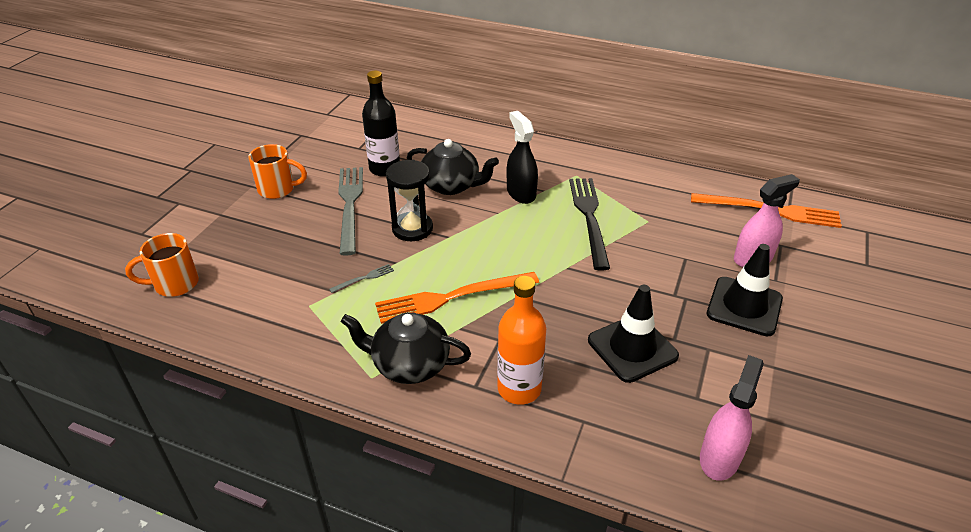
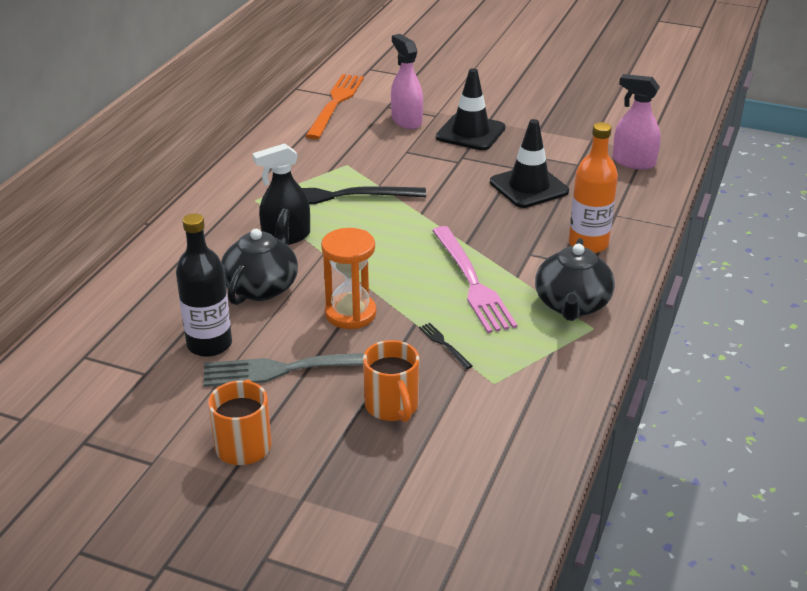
camera: 90 degrees left, 5 degrees down
(174, 284) = (464, 513): orange mug -> orange mug (392, 406)
(364, 278) = (444, 344): grey fork -> black fork
(412, 229) = (350, 314): black hourglass -> orange hourglass
(452, 297) = (472, 282): orange fork -> pink fork

